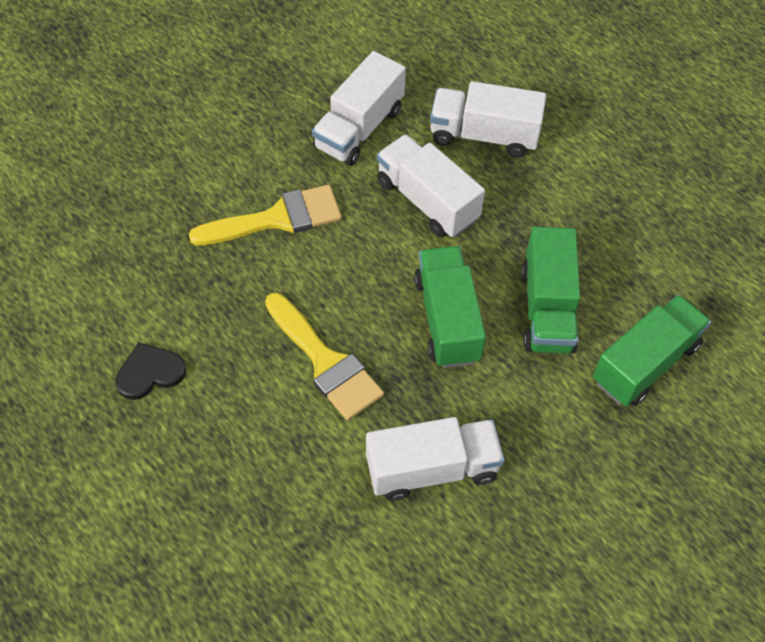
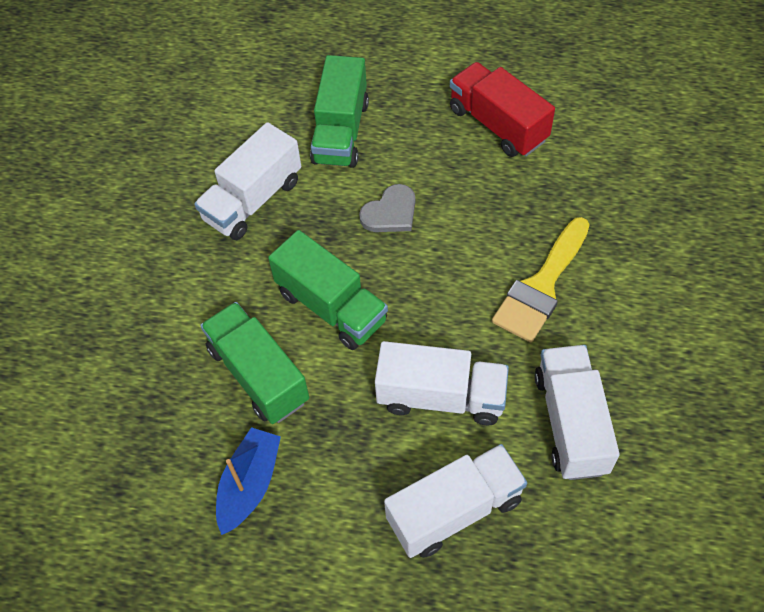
camera: 145 degrees right, 0 degrees up
(150, 373) = (497, 125): black heart -> red truck
(325, 362) = (390, 212): yellow brush -> grey heart
(609, 240) = (250, 484): none -> blue boat
(645, 363) = (145, 387): green truck -> green truck (341, 132)

